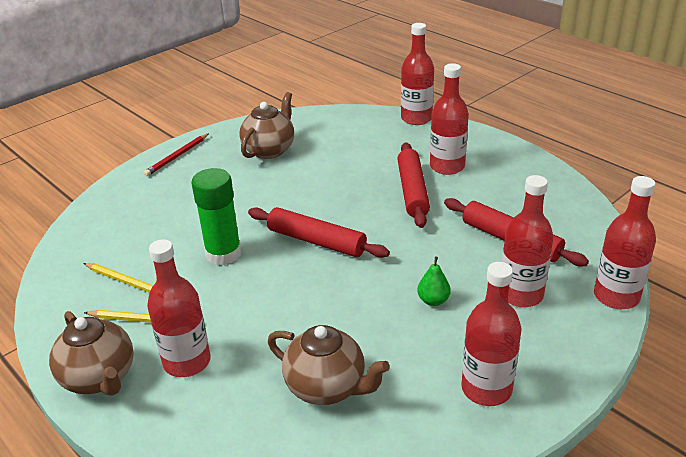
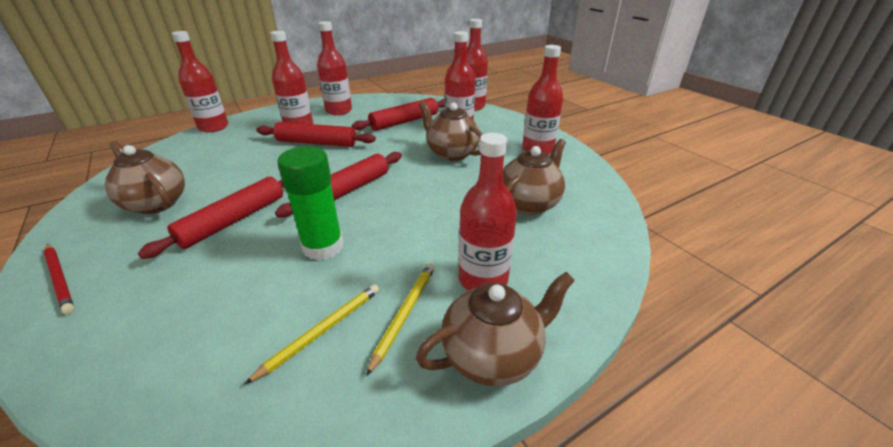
camera: 80 degrees left, 0 degrees up
(253, 195) = (234, 220): none -> red rolling pin
(433, 300) = (451, 153): green pear -> brown teapot
(510, 179) = (339, 111): none -> red bottle

